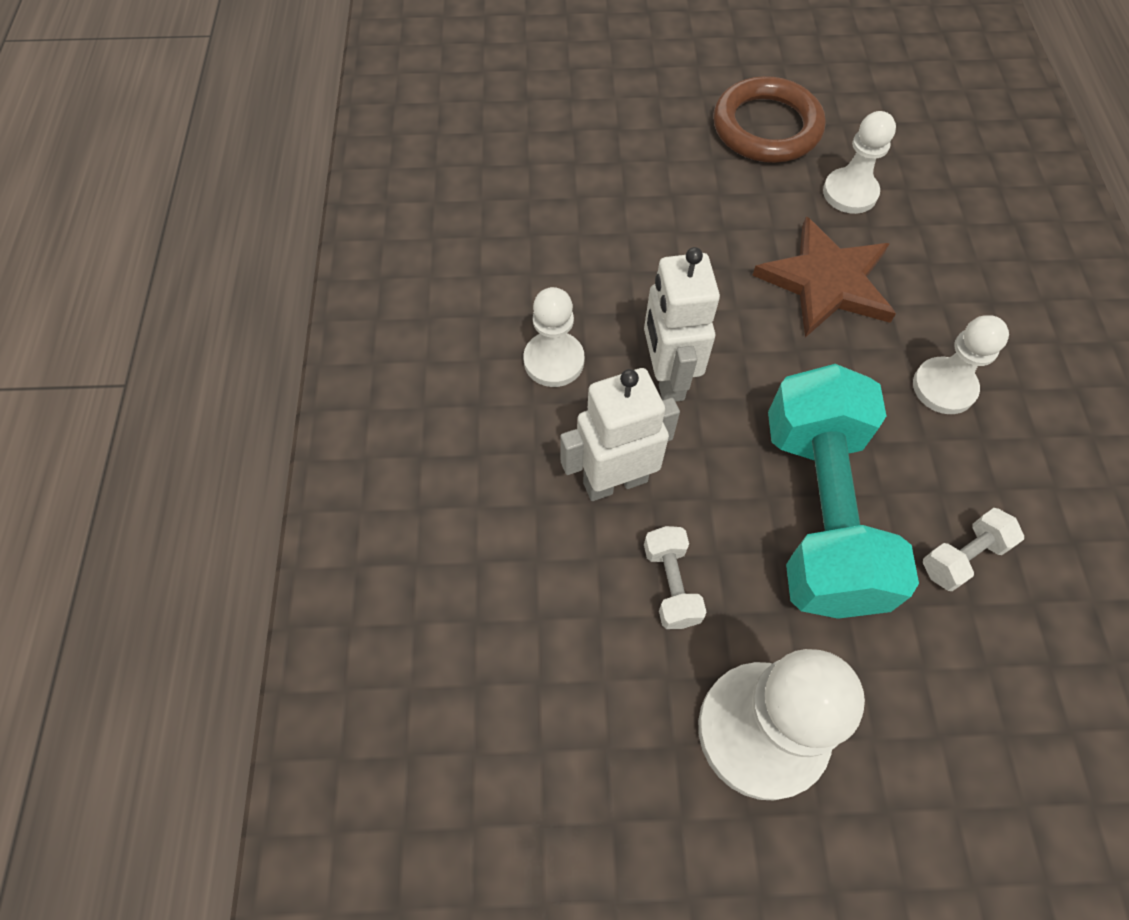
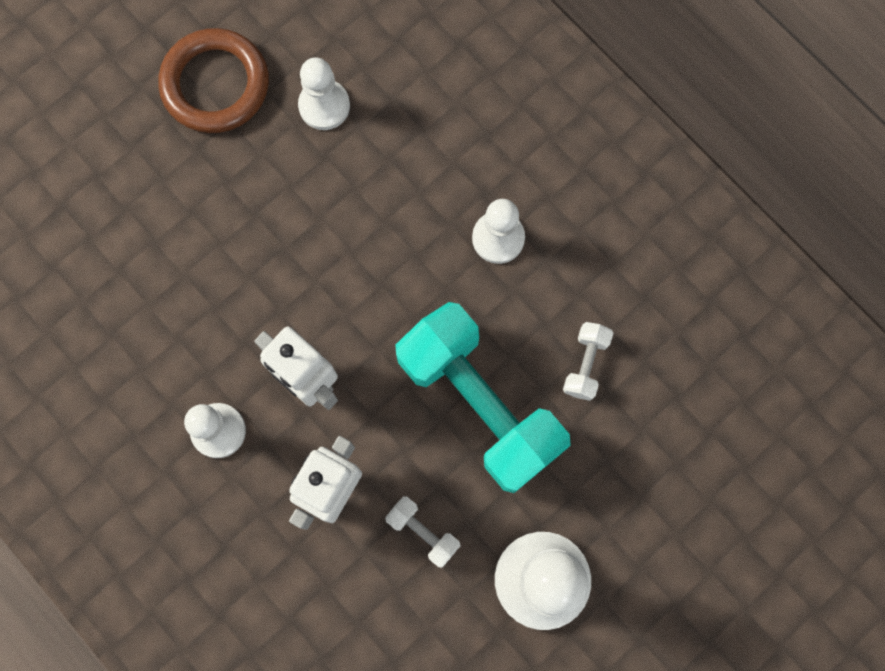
camera: 40 degrees left, 15 degrees up
(826, 281) = (362, 206): brown star -> none

